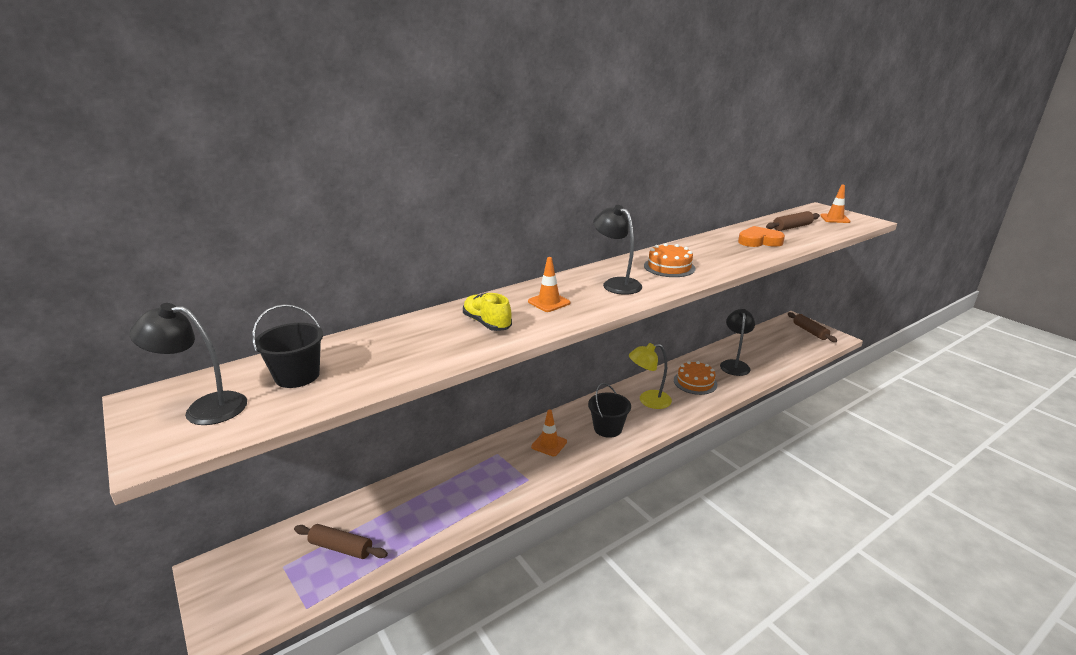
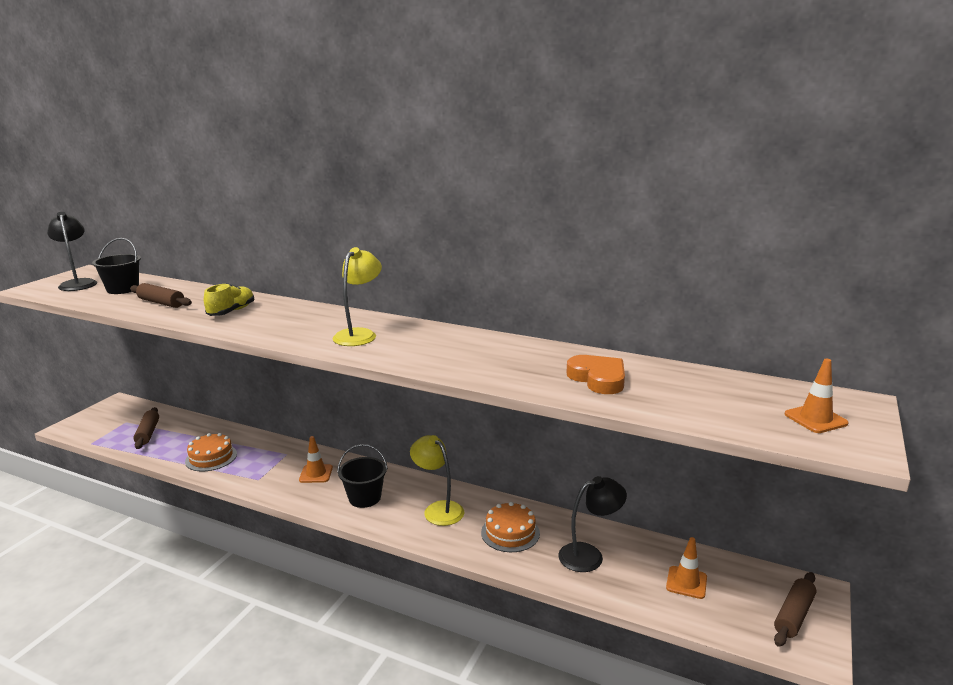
camera: 60 degrees right, 5 degrees down
(549, 302) = (290, 320): orange traffic cone -> orange traffic cone (686, 582)
(616, 284) = (359, 334): black lamp -> yellow lamp
(669, 267) = (434, 347): orange cake -> orange cake (211, 457)
(792, 227) = (703, 392): brown rolling pin -> brown rolling pin (161, 303)

